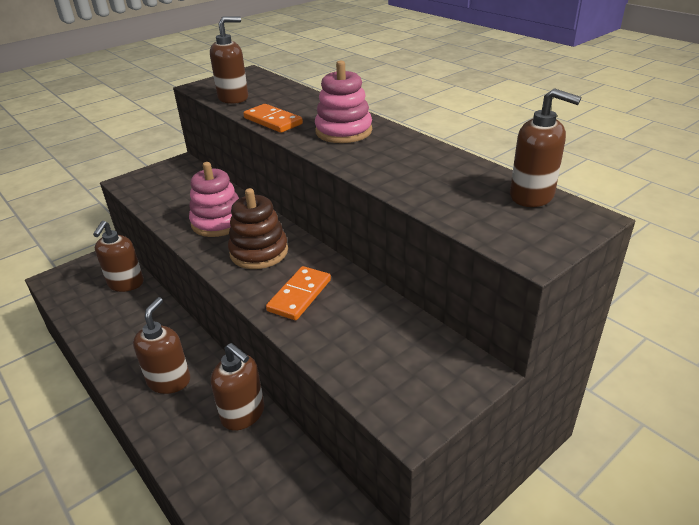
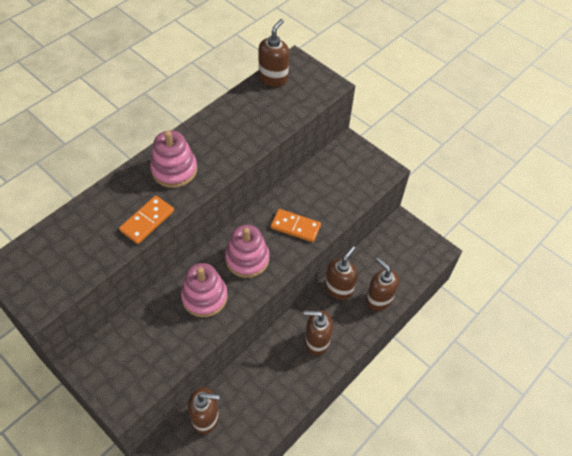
camera: 100 degrees left, 20 degrees up
(233, 98) = (83, 264): brown soap dispenser -> brown soap dispenser (379, 299)
(259, 252) = (247, 259): brown stacking toy -> pink stacking toy

